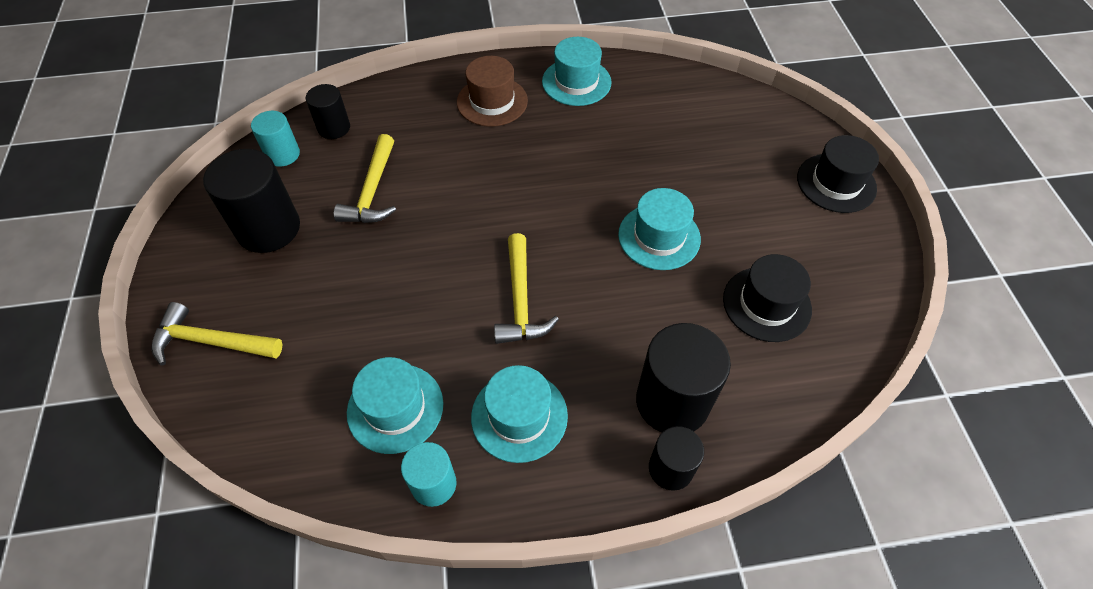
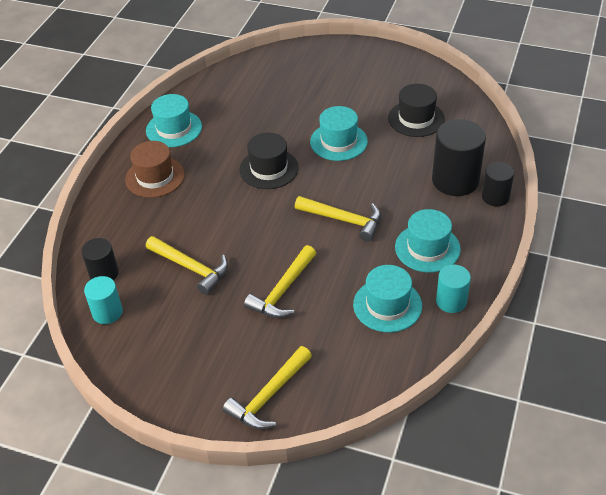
camera: 60 degrees left, 10 degrees down
(268, 228) = (181, 338): black cylinder -> none
(374, 288) = (283, 290): none -> yellow hammer
(836, 183) = (352, 56): black hat -> black hat (269, 169)

